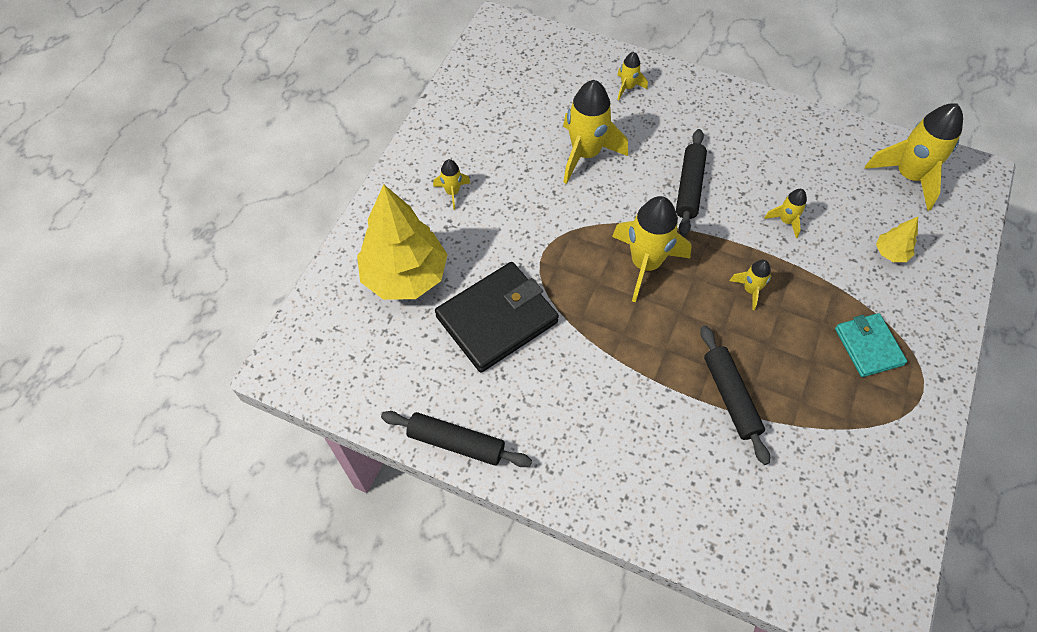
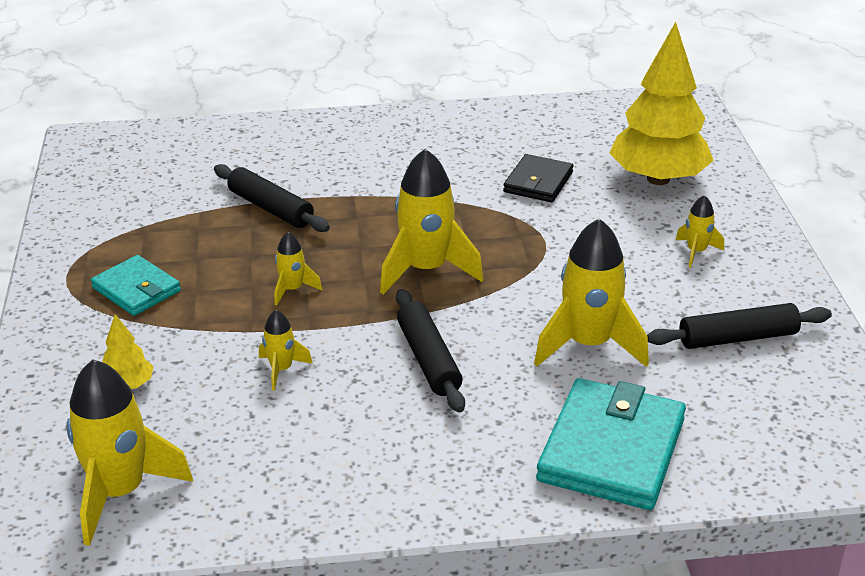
camera: 150 degrees right, 25 degrees down
(456, 442) = (494, 112): black rolling pin -> black rolling pin (738, 338)
(497, 319) = (538, 182): black wallet -> black wallet, size x0.59
(627, 87) = (611, 450): yellow rocket -> turquoise wallet

